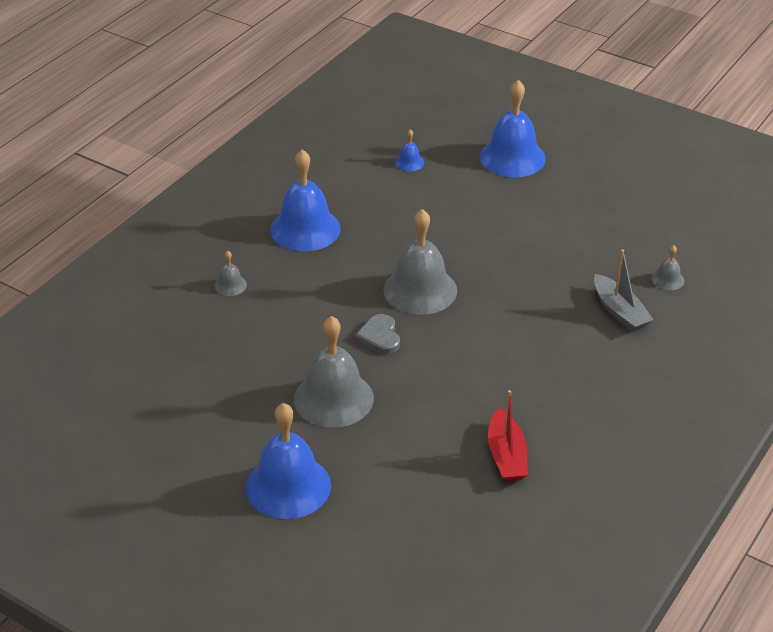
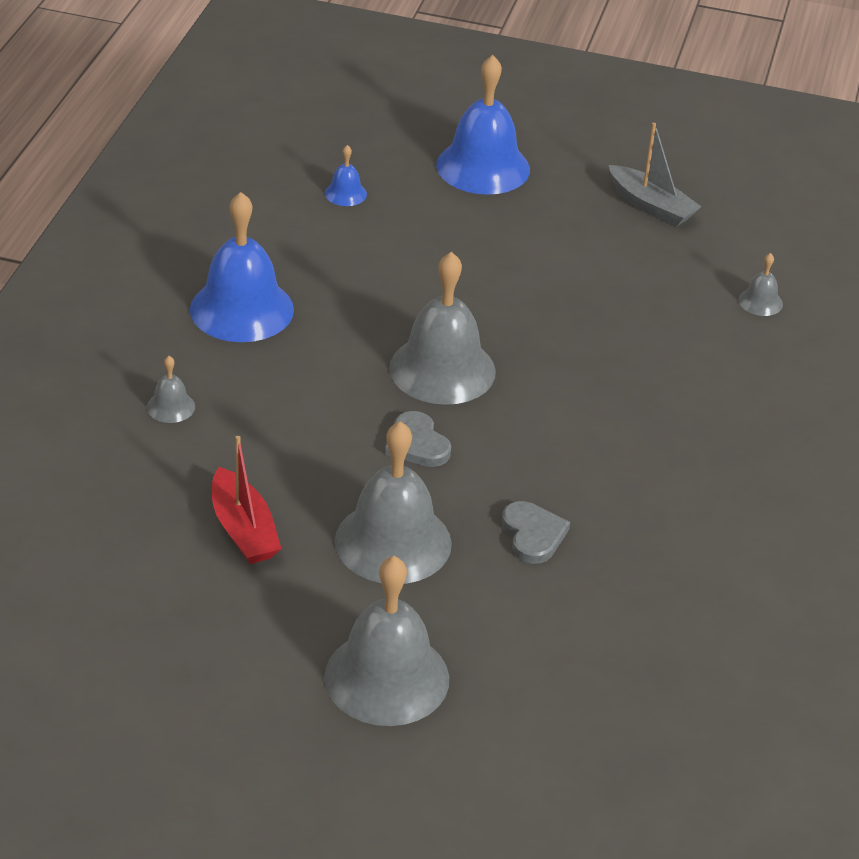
camera: 20 degrees left, 0 degrees up
(288, 486) = (386, 677): blue bell -> grey bell
(430, 411) = (533, 535): none -> grey heart
(506, 456) = (662, 576): red boat -> red boat (243, 530)
(620, 311) = (719, 355): grey boat -> grey boat (651, 206)

